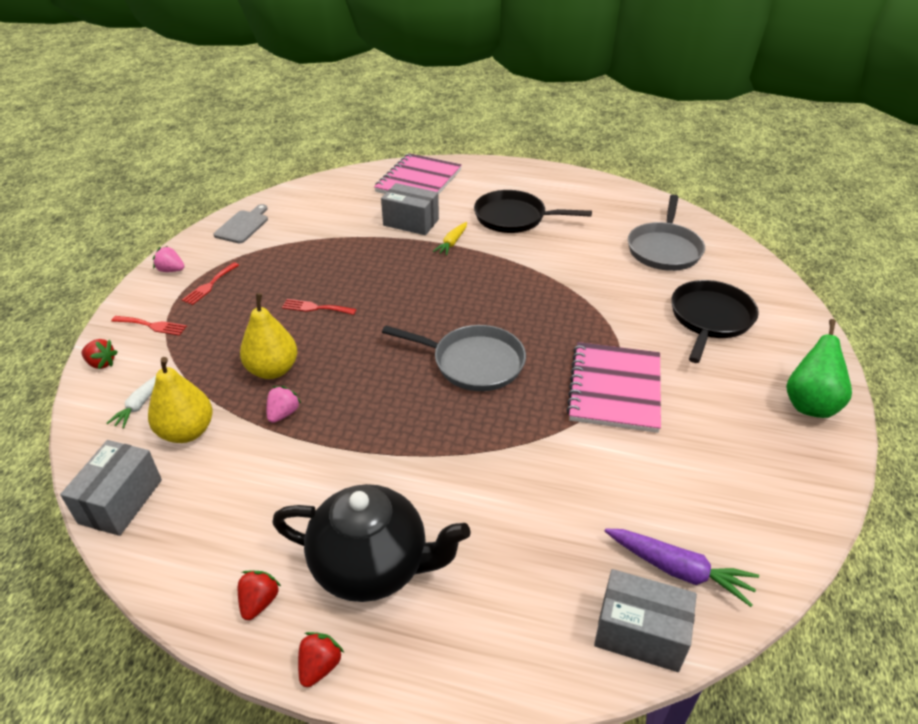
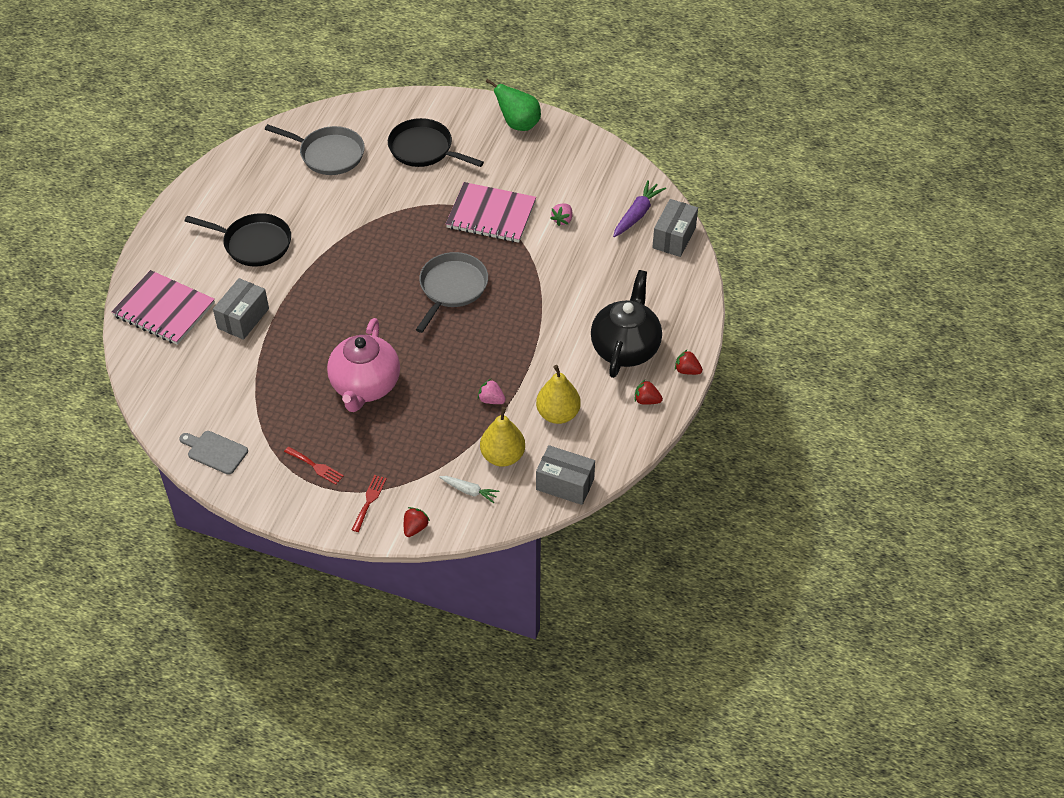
camera: 85 degrees left, 10 degrees up
(171, 270) = (284, 501): pink strawberry -> pink strawberry (562, 220)
(273, 370) = (441, 410): yellow pear -> yellow pear (558, 414)
(315, 308) = (365, 386): red fork -> pink teapot
(452, 243) = (286, 290): yellow carrot -> none
(513, 217) = (254, 243): black pan -> black pan turned 90 degrees counterclockwise

